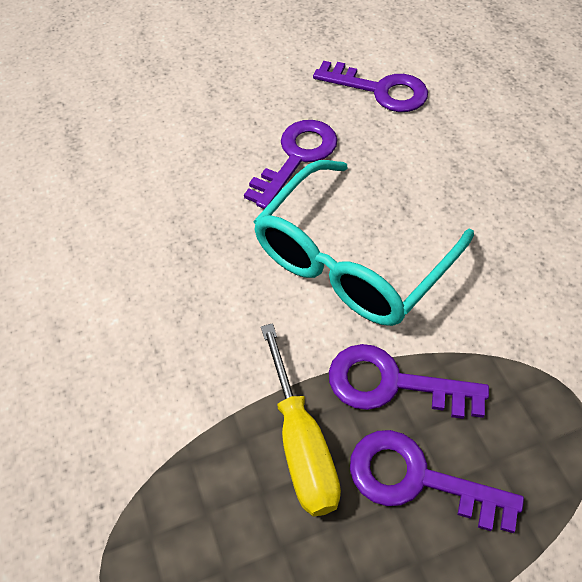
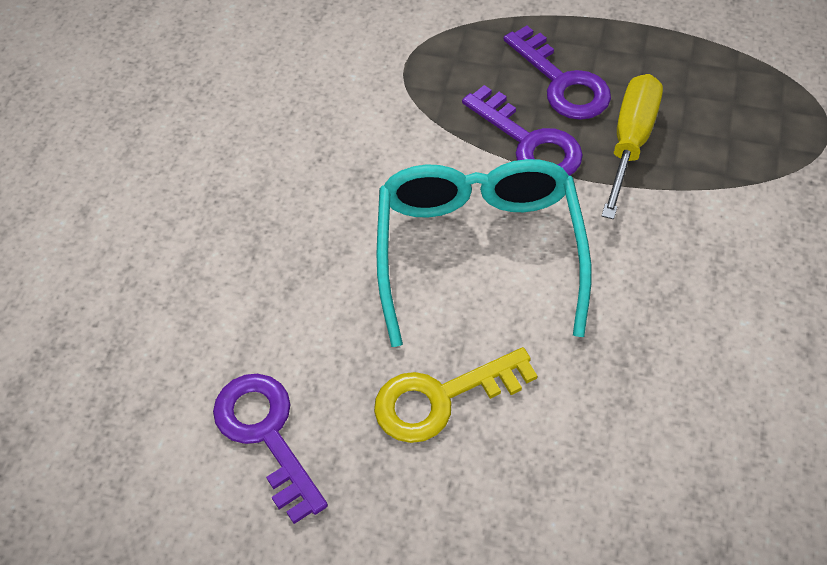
camera: 145 degrees left, 0 degrees up
(296, 158) = (441, 398): purple key -> yellow key
(352, 260) = (479, 251): turquoise glasses -> turquoise glasses turned 75 degrees counterclockwise

